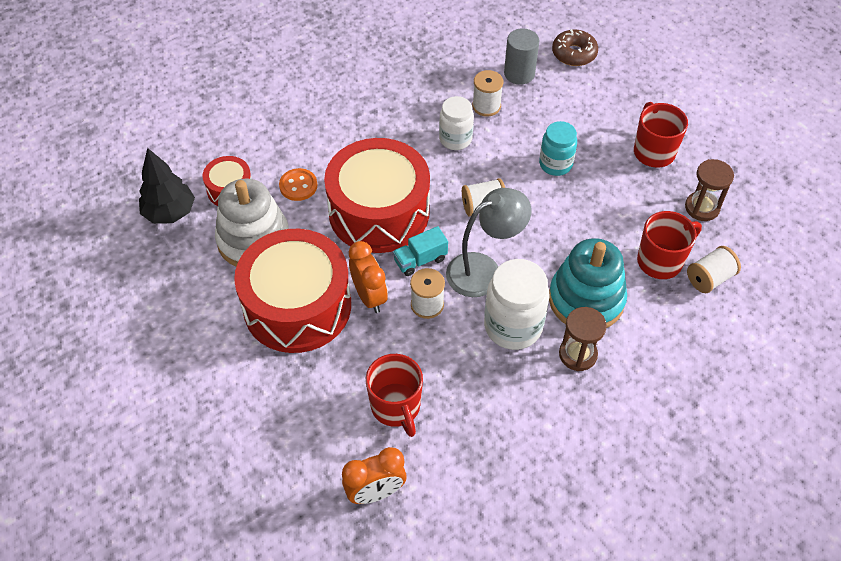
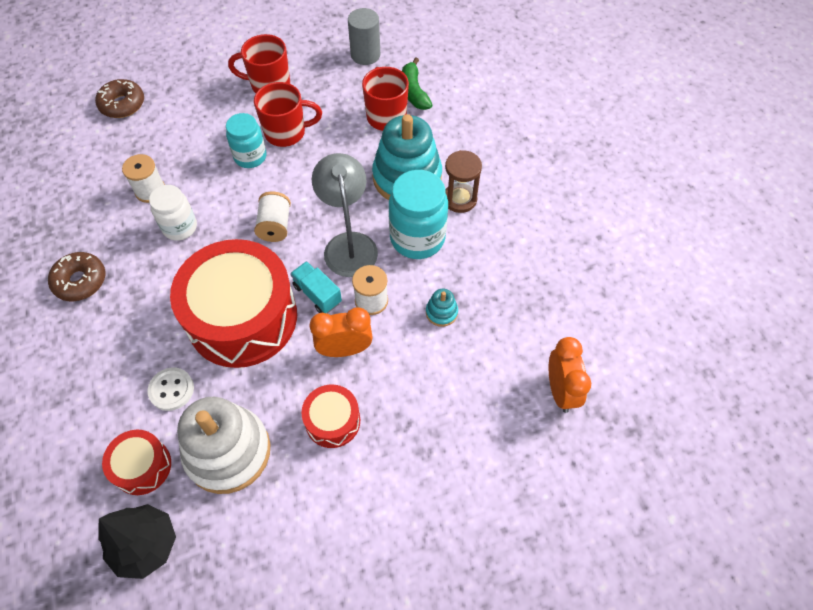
camera: 75 degrees left, 5 degrees up
(297, 306) = (332, 421): red drum -> red drum, size x0.47
(298, 186) = (171, 390): orange button -> white button
(379, 94) = (80, 281): none -> brown donut
(396, 407) = (476, 353): red mug -> red mug (286, 132)
(420, 260) = (317, 294): turquoise truck -> turquoise truck turned 150 degrees clockwise
(433, 367) = (441, 312): none -> turquoise stacking toy
(513, 326) = (417, 238): white jar -> turquoise jar
(519, 74) = (123, 153): grey cylinder -> grey cylinder (365, 55)
(702, 208) = (342, 73): brown hourglass -> none
(709, 278) = (414, 91): white spool -> green banana

